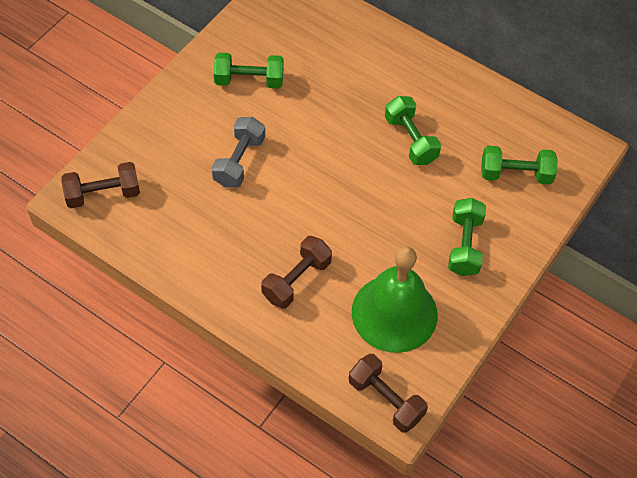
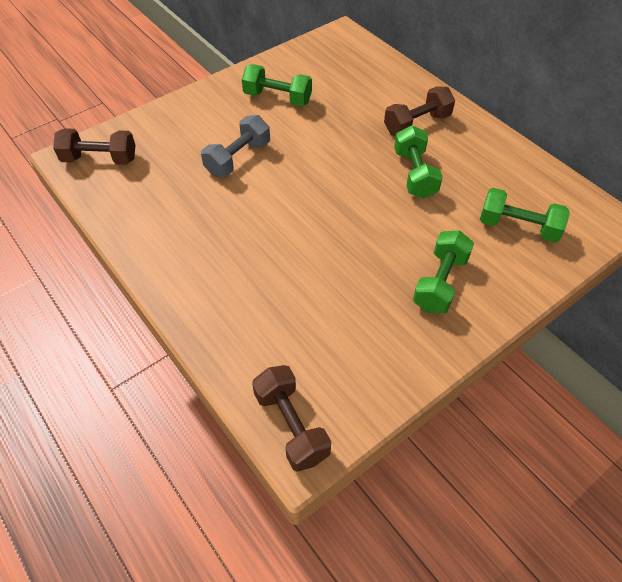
camera: 20 degrees right, 5 degrees down
(296, 280) = (245, 274): brown dumbbell -> brown dumbbell (417, 124)
(394, 313) = (337, 333): green bell -> none

